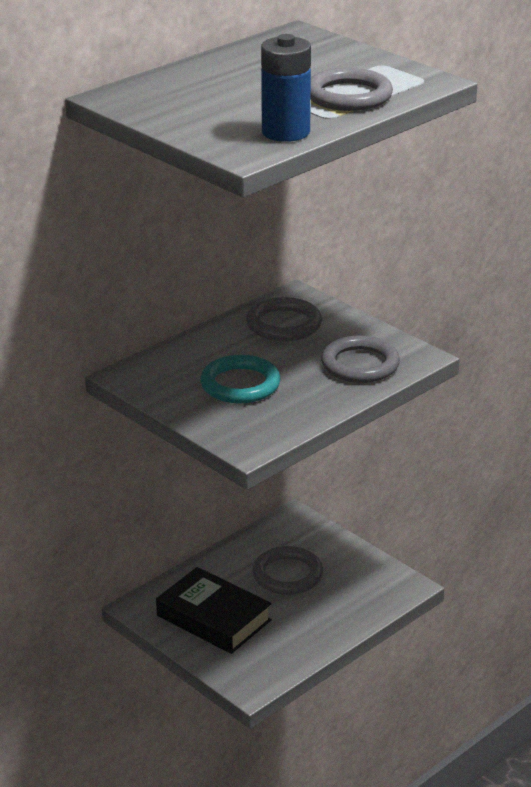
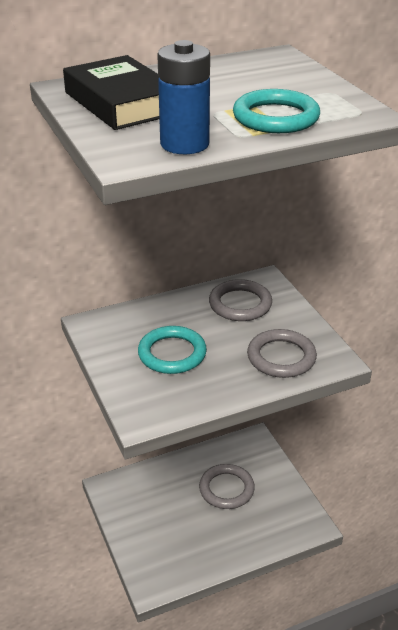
camera: 20 degrees right, 5 degrees up
(213, 618) = (154, 513): black book -> black book (121, 103)
(348, 96) = (276, 117): grey ring -> turquoise ring

